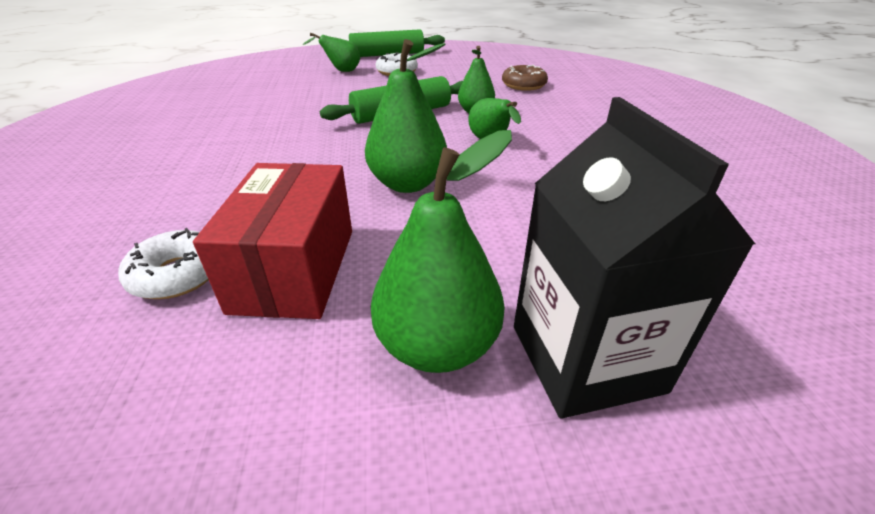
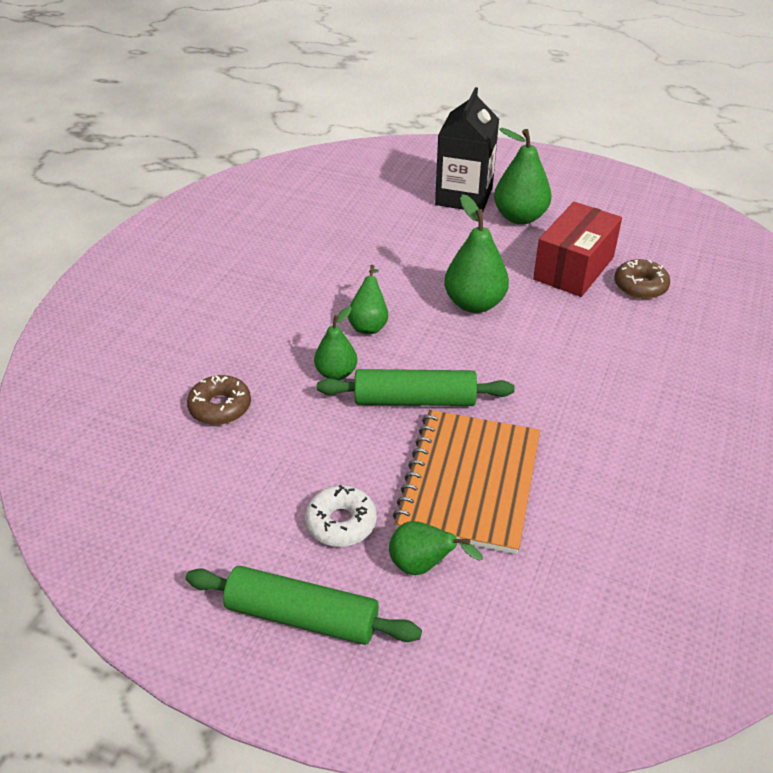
camera: 150 degrees left, 5 degrees up
(177, 274) = (640, 286): white donut -> brown donut
(333, 94) = (469, 482): none -> orange notebook

